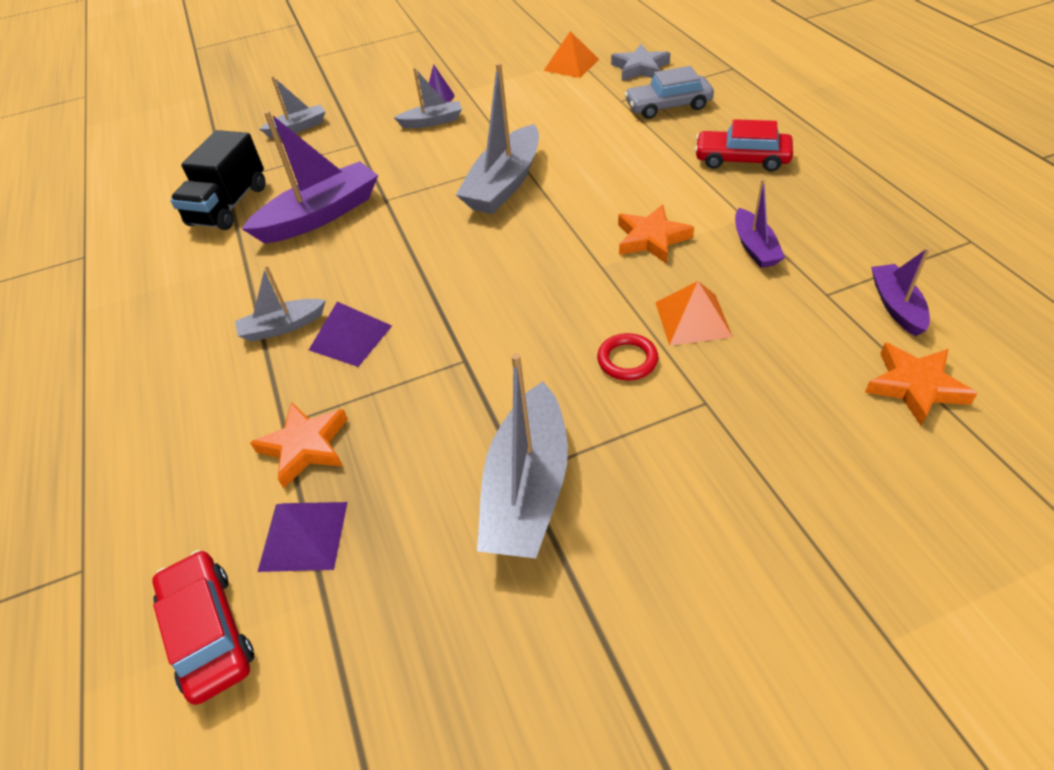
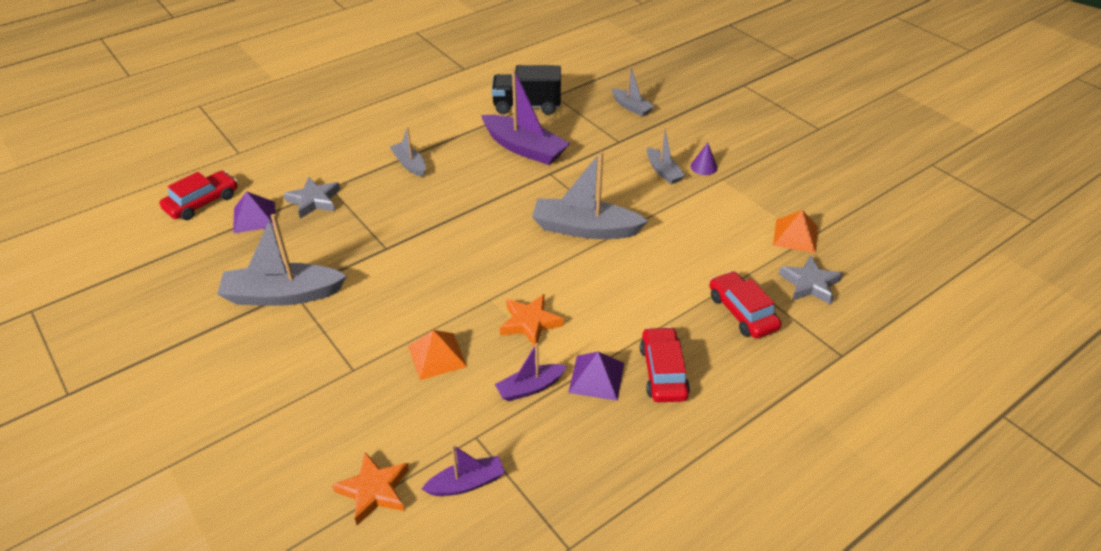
camera: 70 degrees right, 5 degrees down
(305, 446) = (314, 201): orange star -> grey star
(350, 337) = (402, 194): purple pyramid -> purple pyramid (596, 377)
(627, 360) = (391, 325): red ring -> none
(668, 106) = (742, 312): grey car -> red car

